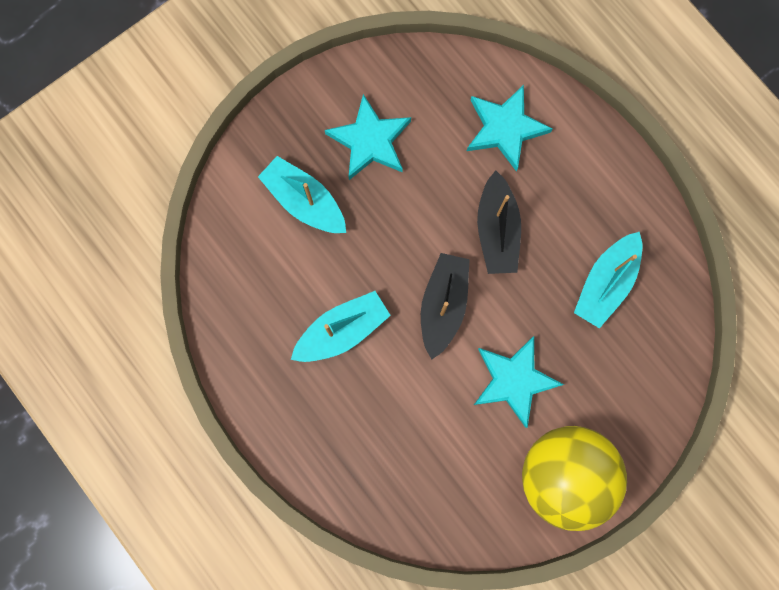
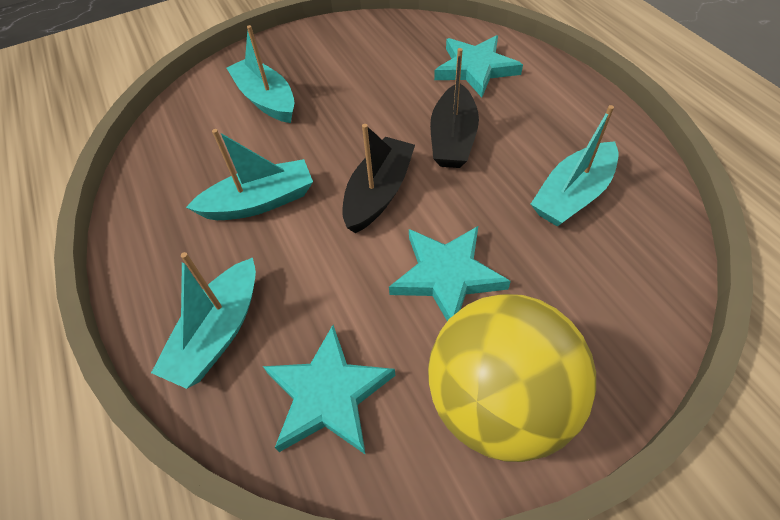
camera: 15 degrees right, 25 degrees down
(353, 458) = (218, 332): none -> turquoise boat
(370, 141) = (344, 66): turquoise star -> turquoise star (328, 394)

